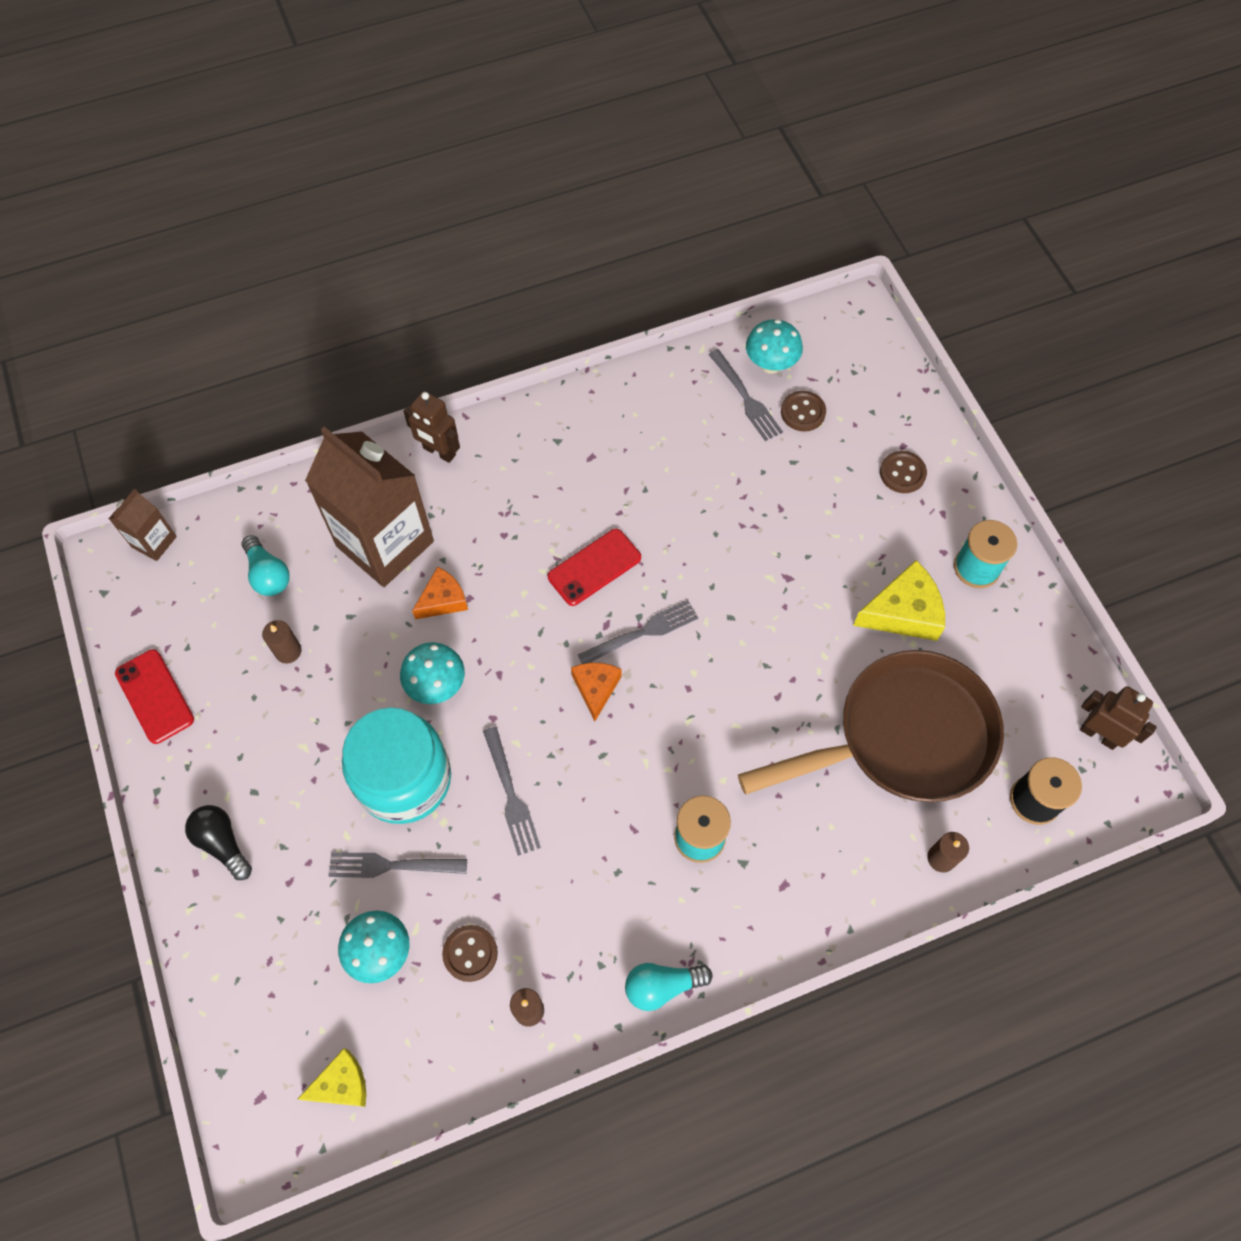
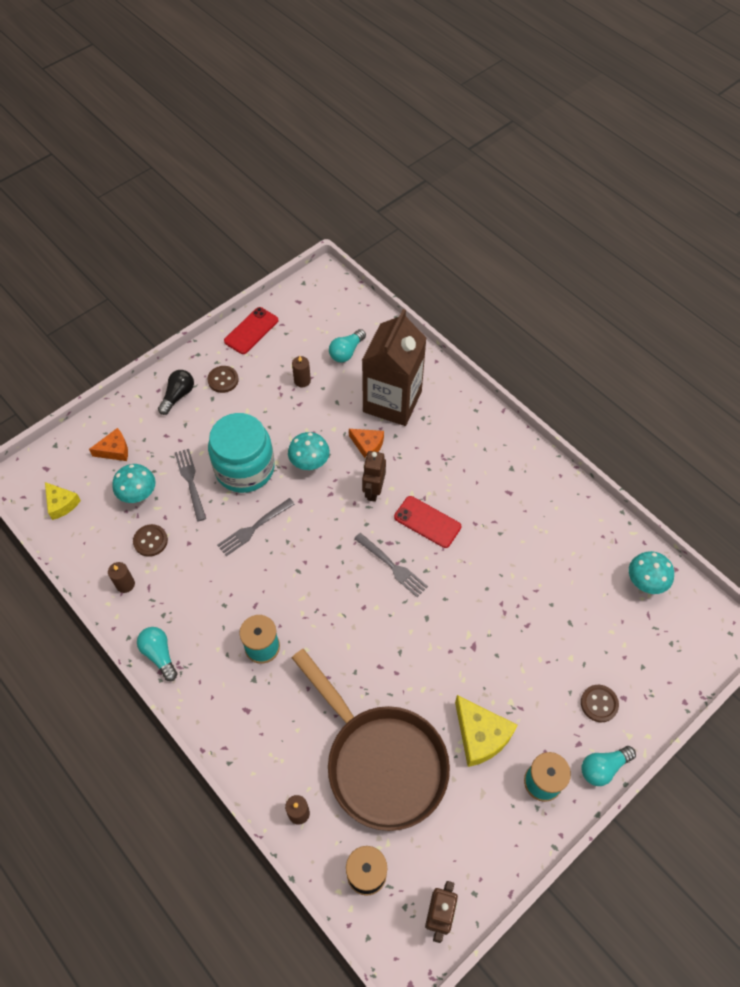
camera: 70 degrees right, 5 degrees down
(154, 542) = (343, 292): brown carton -> none
(439, 452) = (469, 405): brown robot -> brown robot (373, 491)
(596, 688) = (342, 552): orange cheese -> orange cheese (115, 450)
(746, 398) = (607, 574): grey fork -> none
(803, 412) = (615, 617): brown button -> brown button (223, 380)
(977, 500) = (603, 767): none -> turquoise light bulb

